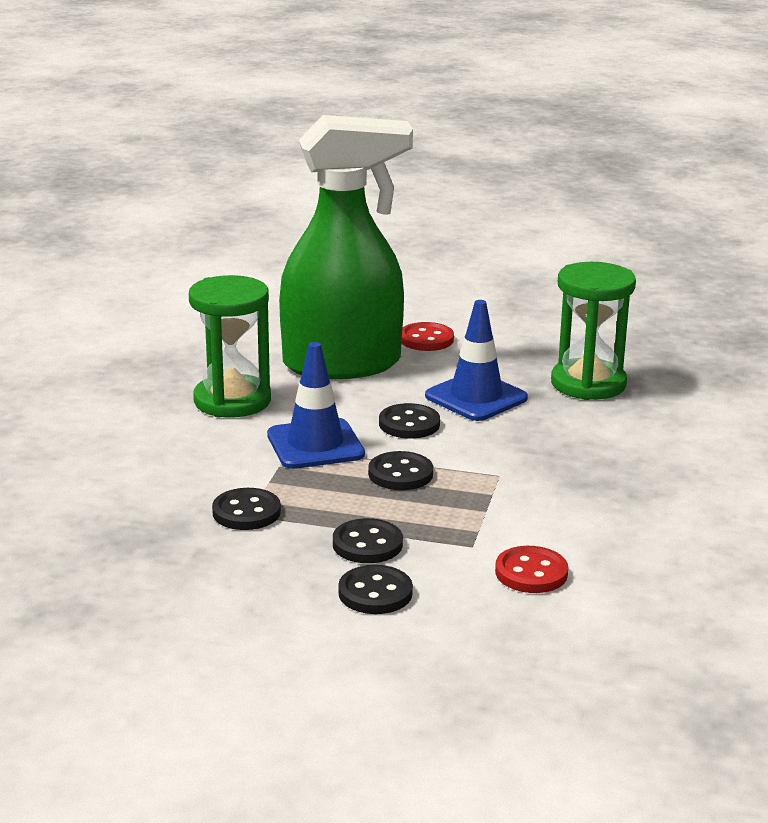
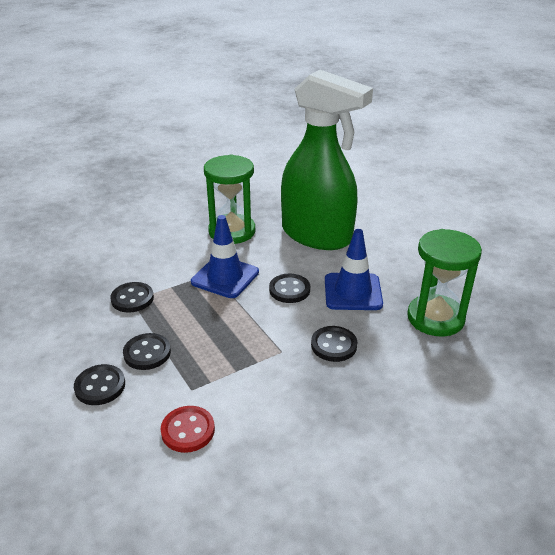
camera: 45 degrees right, 10 degrees up
(400, 474) = (234, 319): black button -> black button (333, 345)
(426, 339) = (386, 241): red button -> none

